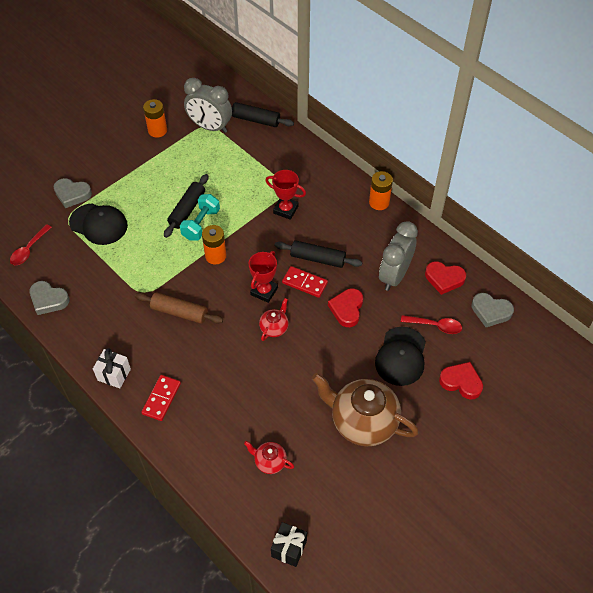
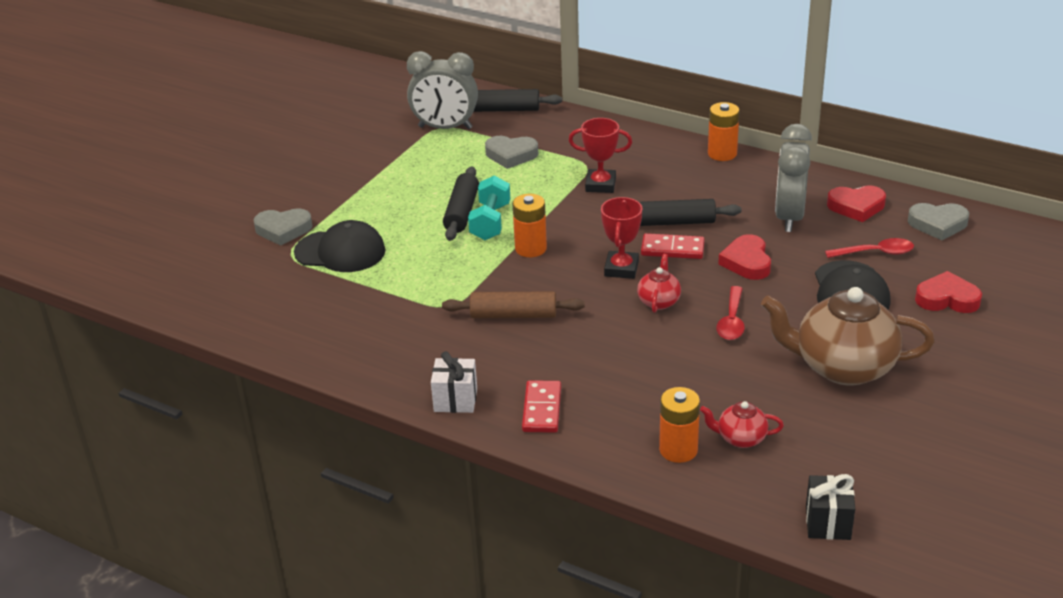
camera: 15 degrees left, 20 degrees down
(29, 250) = (249, 298): red spoon -> red spoon (732, 321)
(48, 300) = (309, 344): grey heart -> grey heart (511, 155)
(157, 130) = (372, 144): orange battery -> orange battery (678, 450)

